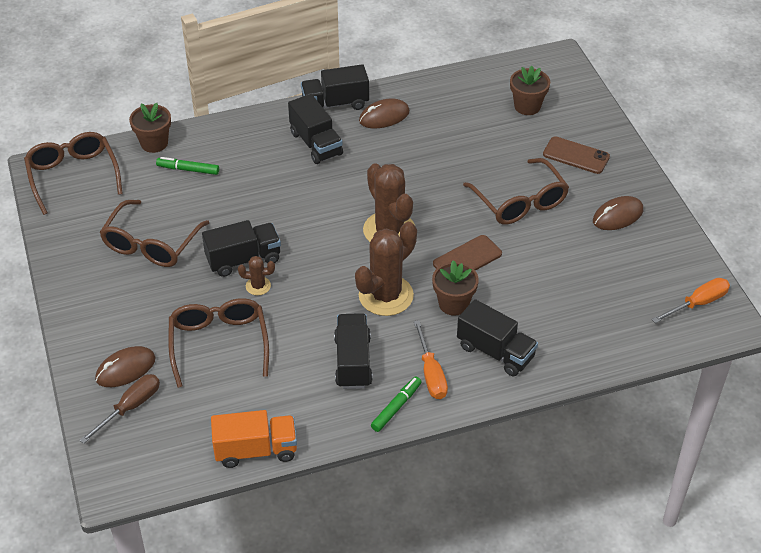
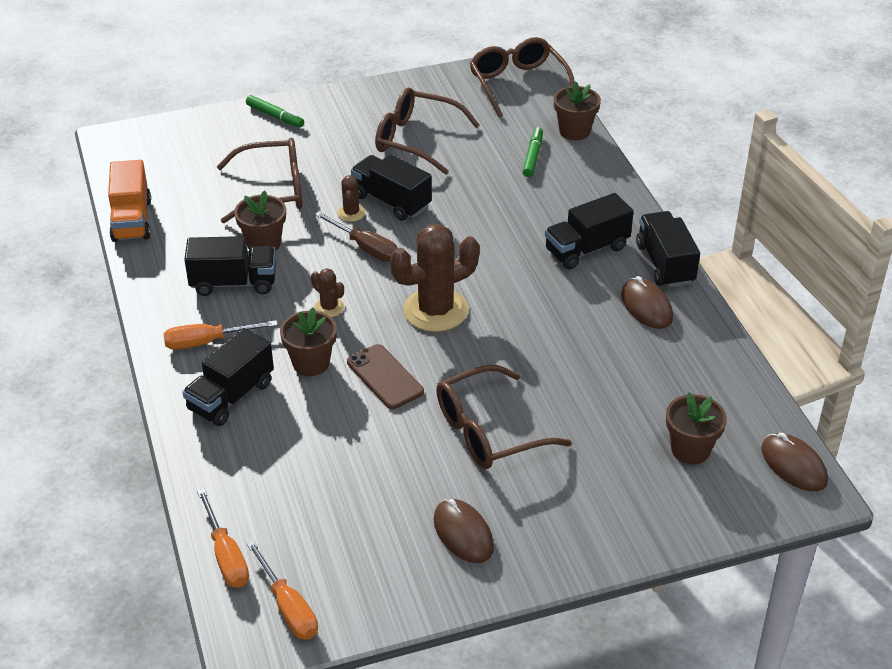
camera: 90 degrees right, 5 degrees down
(73, 176) = (518, 84): brown glasses -> brown glasses turned 90 degrees counterclockwise
(125, 369) = (248, 136): brown mouse -> brown mouse (793, 465)
(130, 407) = (200, 142): brown screwdriver -> brown screwdriver (365, 247)
(243, 259) = (391, 201): black truck -> black truck turned 150 degrees clockwise
(298, 345) = (263, 243): none -> brown flower pot
(386, 295) = (329, 307): brown cactus -> brown cactus, size x0.46
(396, 407) = (164, 315): green marker -> green marker (274, 116)
(576, 155) = (587, 497): brown phone -> none
(659, 341) = (226, 555): none -> orange screwdriver

